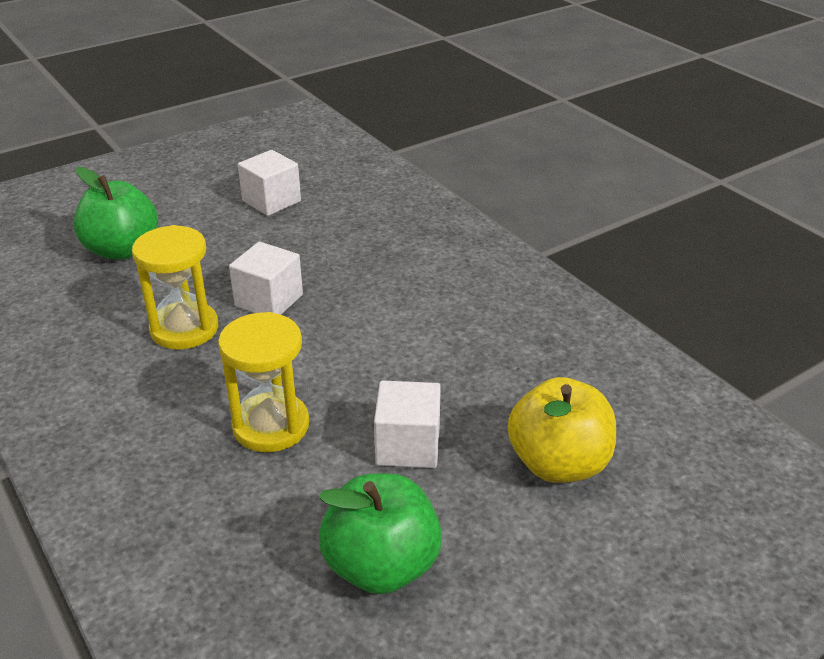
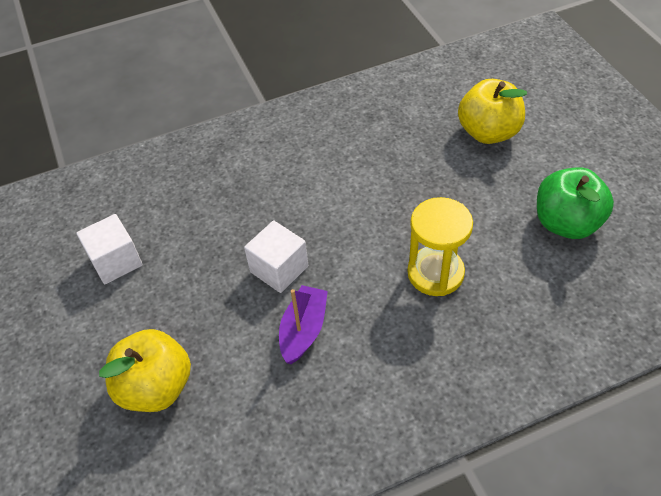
camera: 75 degrees left, 15 degrees up
(122, 250) = (156, 387): green apple -> yellow apple
(184, 329) = (303, 330): yellow hourglass -> purple boat
(408, 445) = (465, 199): white cube -> none

